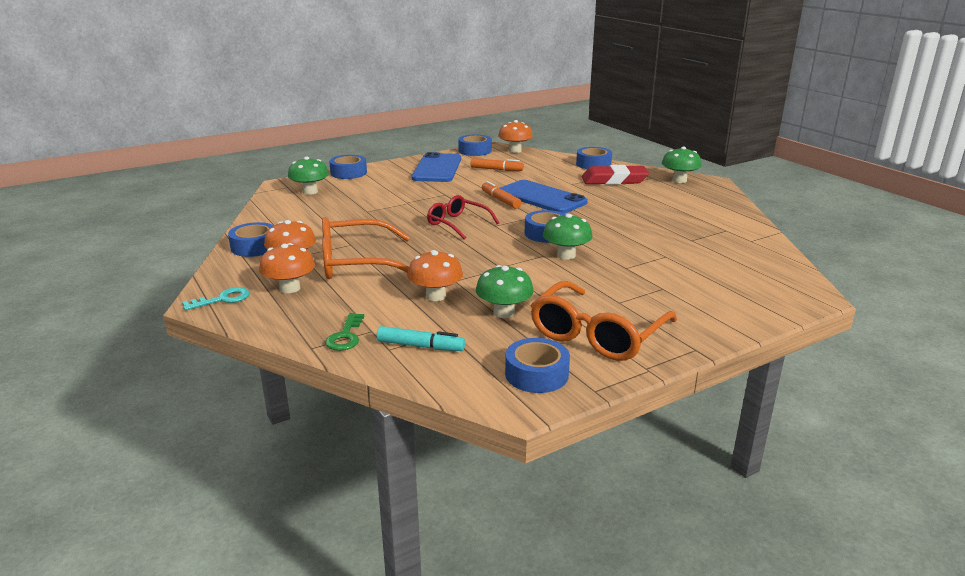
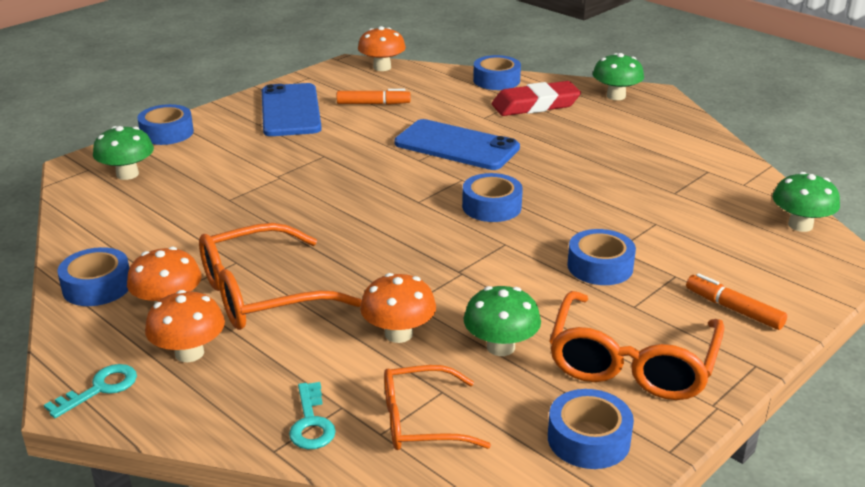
camera: 15 degrees left, 5 degrees up
(345, 336) = (311, 422): green key -> turquoise key
(420, 346) = (420, 421): turquoise marker -> orange glasses
(457, 224) = (366, 205): red glasses -> none
(475, 151) = (327, 73): blue tape -> blue tape (600, 266)
(500, 200) = (404, 157): orange marker -> orange marker (733, 309)
(566, 255) = (534, 239): green mushroom -> green mushroom (800, 225)

